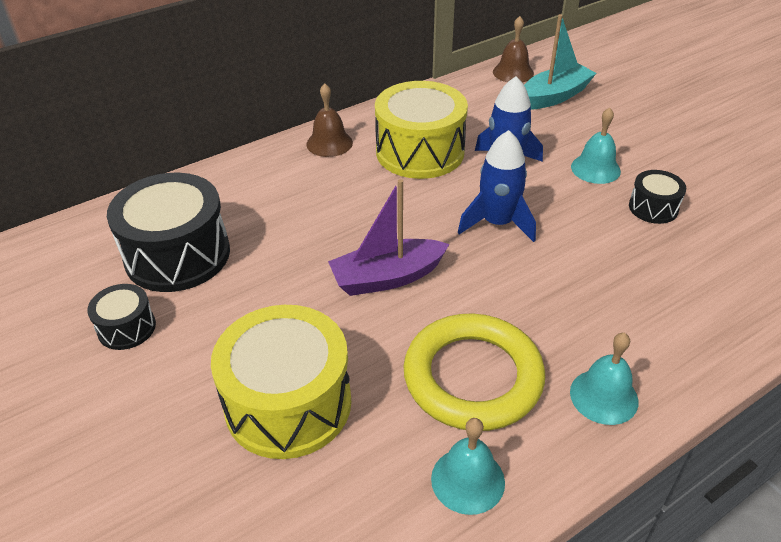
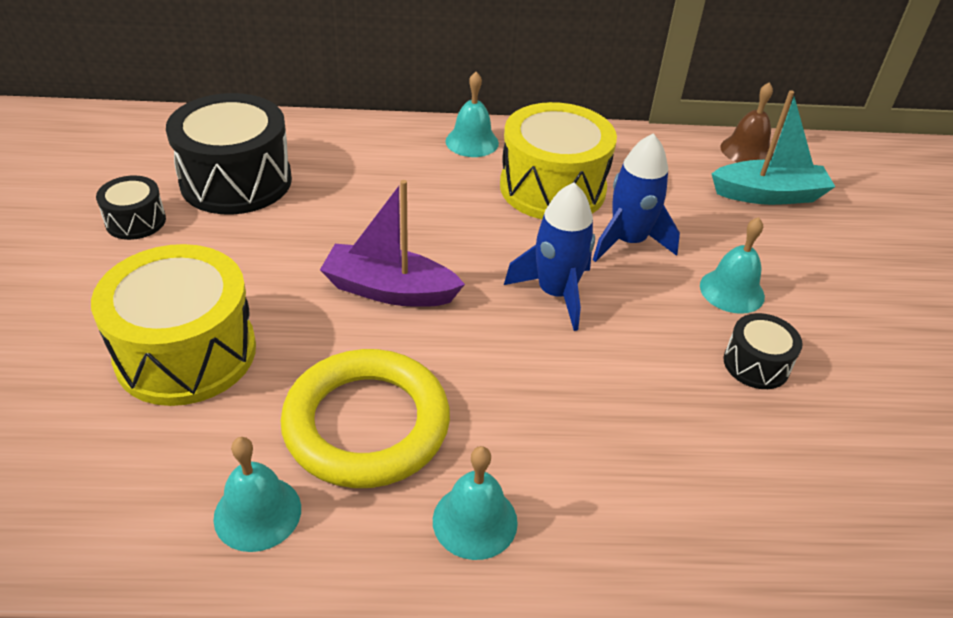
camera: 30 degrees right, 0 degrees up
(329, 143) = (472, 142): brown bell -> turquoise bell

